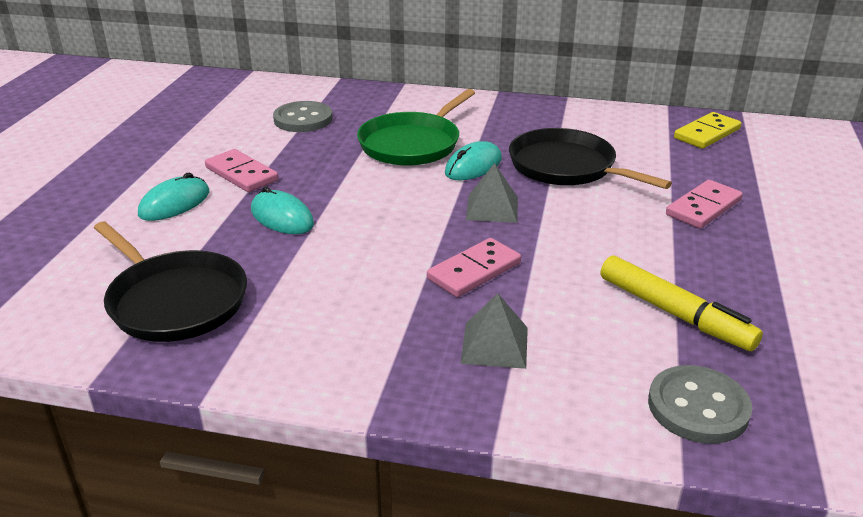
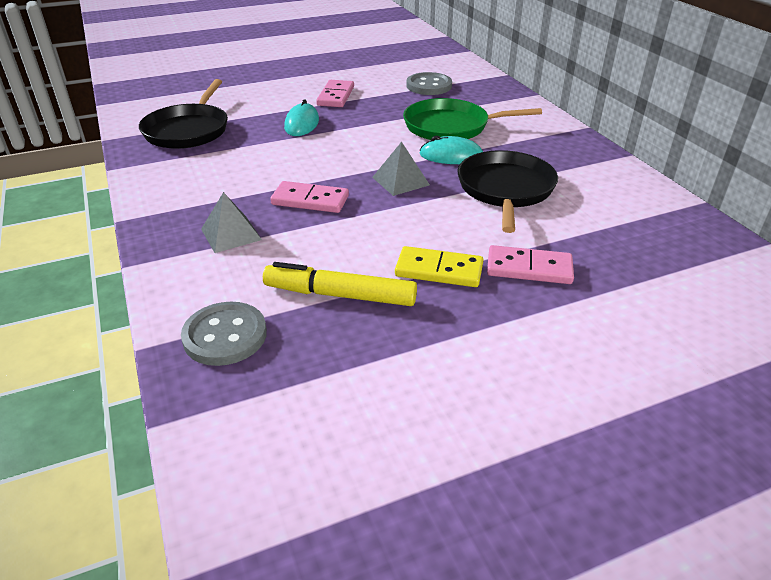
camera: 55 degrees right, 5 degrees up
(174, 203) = (281, 94): turquoise mouse -> none
(674, 313) = (340, 295): yellow marker -> yellow marker turned 90 degrees clockwise
(707, 133) = (681, 236): yellow domino -> yellow domino (439, 270)

